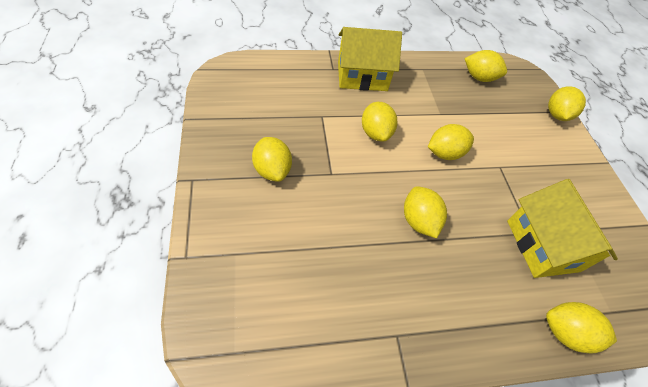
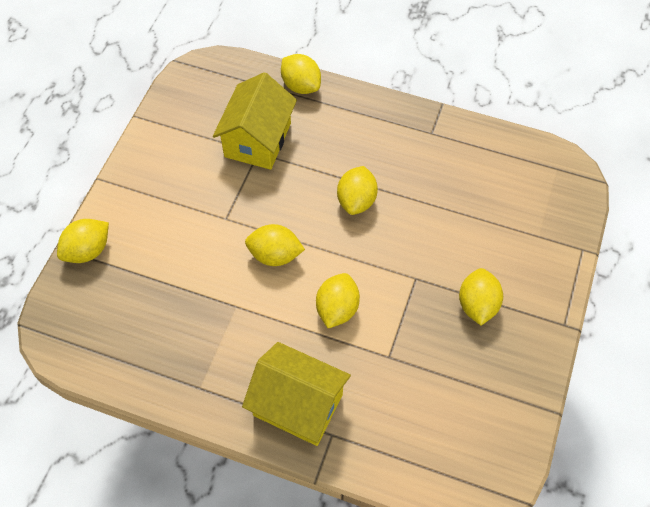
camera: 145 degrees left, 5 degrees up
(479, 78) = (131, 342): yellow lemon -> none

